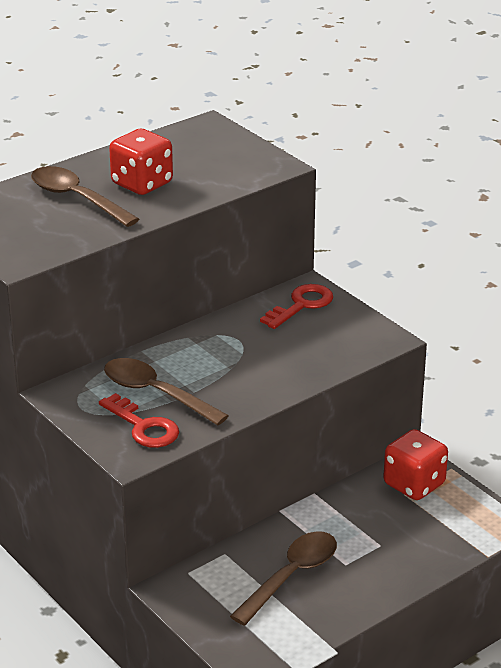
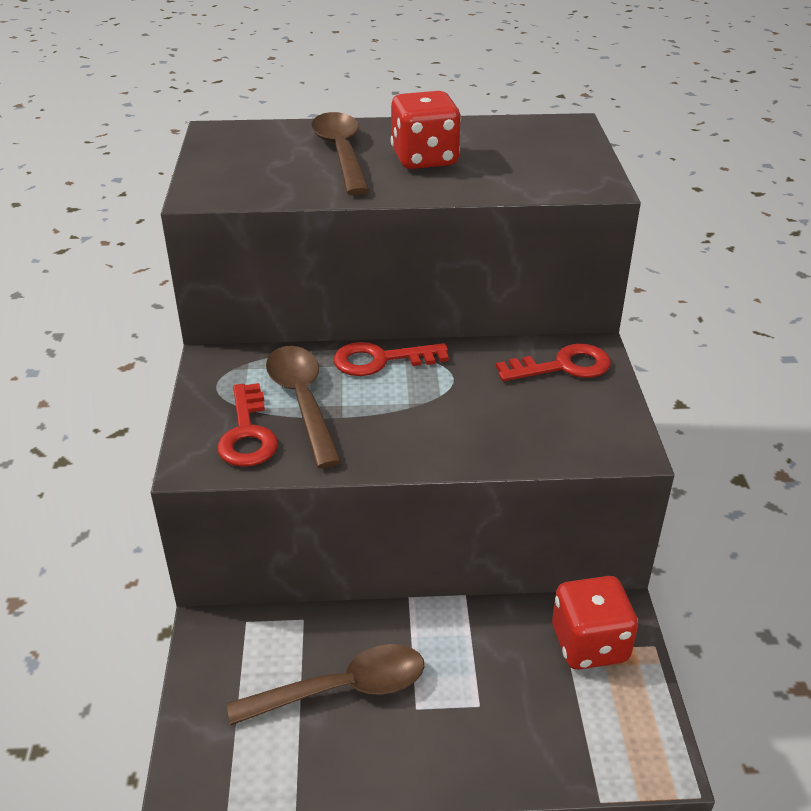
camera: 35 degrees right, 5 degrees up
(178, 347) = (381, 360): none -> red key

